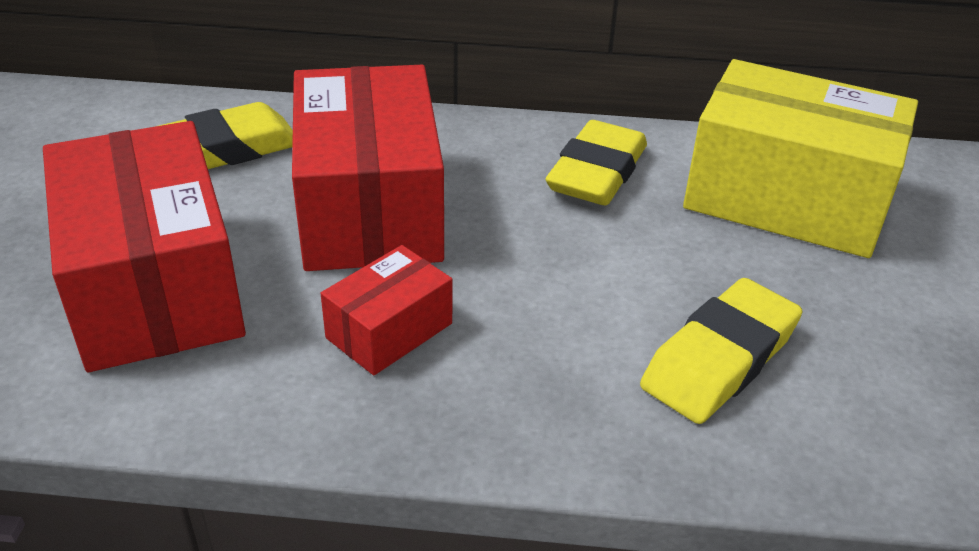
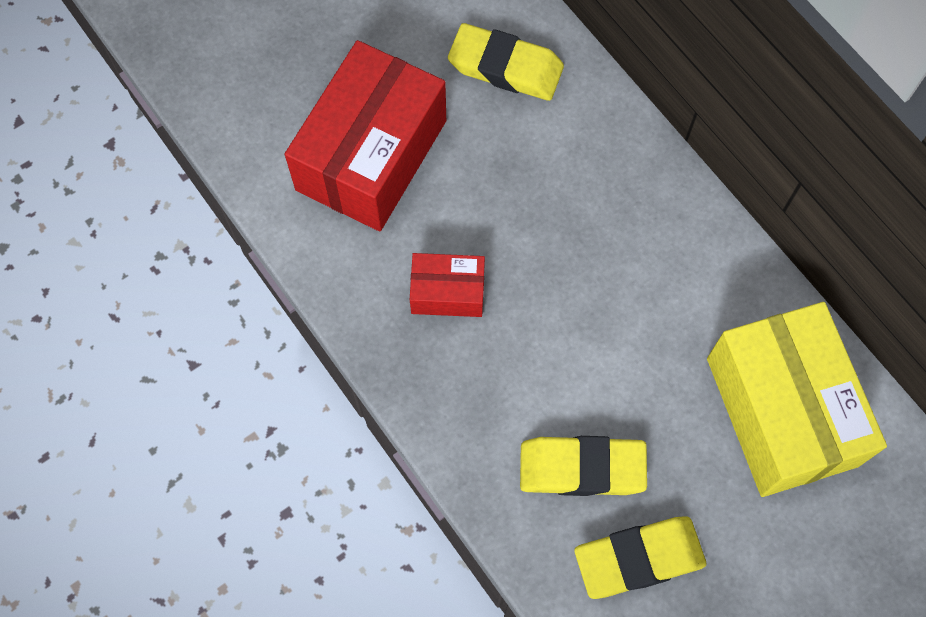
camera: 50 degrees right, 30 degrees up
(369, 208) = (531, 192): red box -> none
(597, 173) = (694, 283): yellow eraser -> yellow eraser (639, 558)

